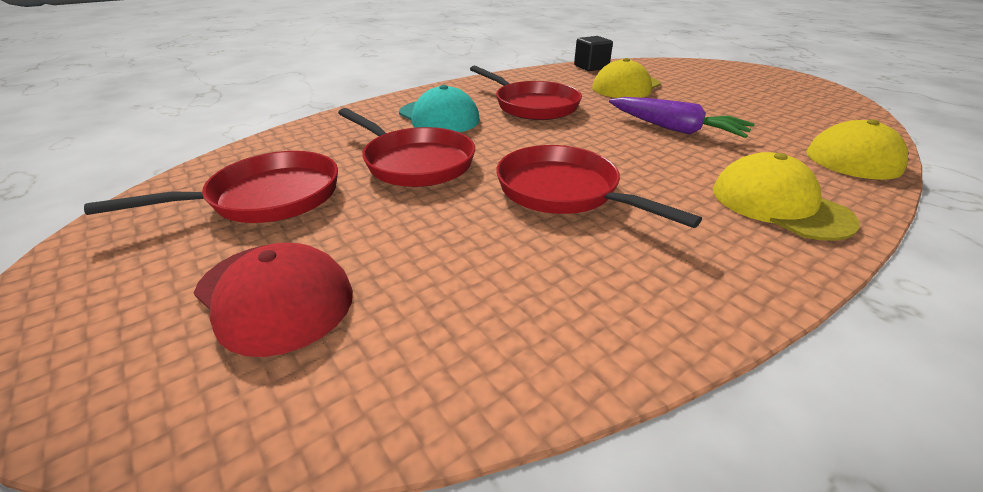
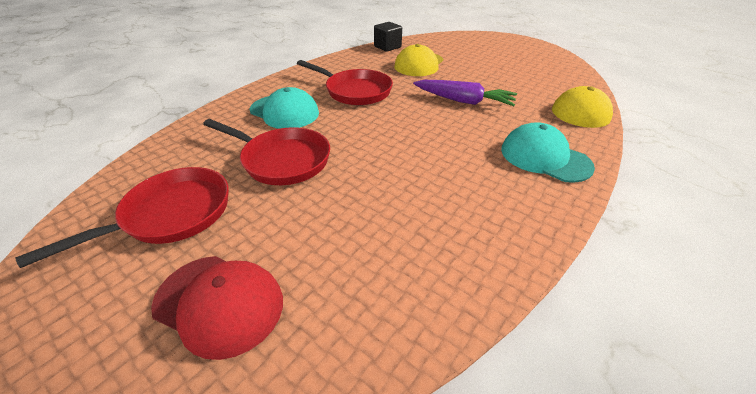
camera: 15 degrees left, 5 degrees up
(563, 191) = (403, 170): red pan -> none
(779, 204) = (544, 157): yellow cap -> turquoise cap

